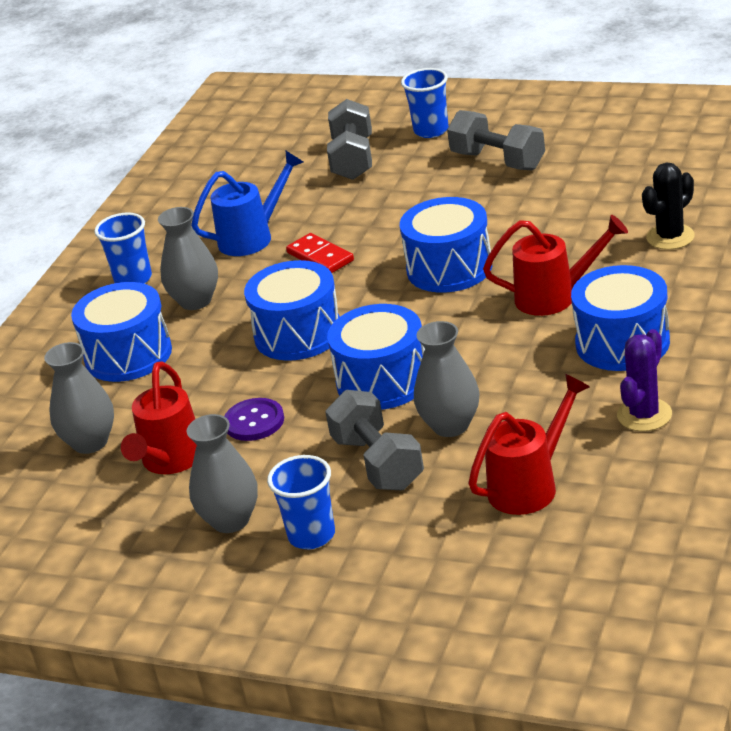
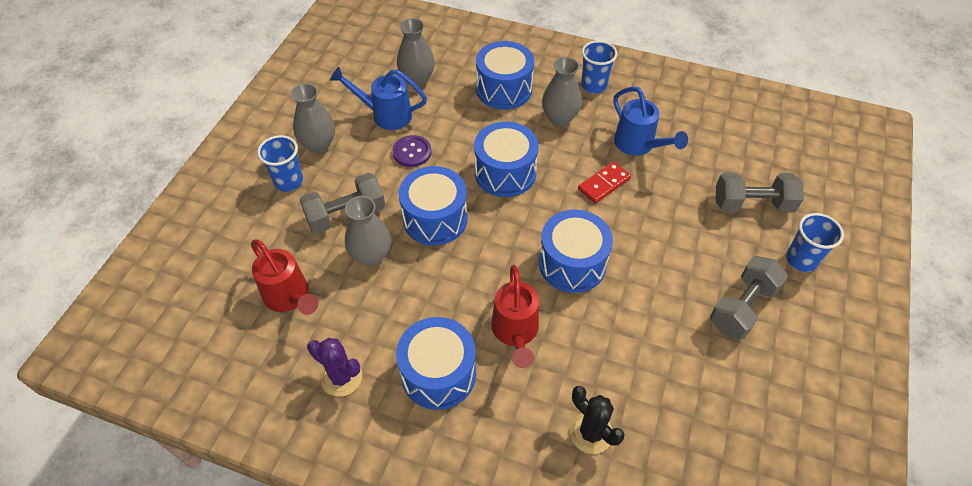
camera: 85 degrees right, 20 degrees up
(170, 461) = (386, 115): red watering can -> blue watering can

